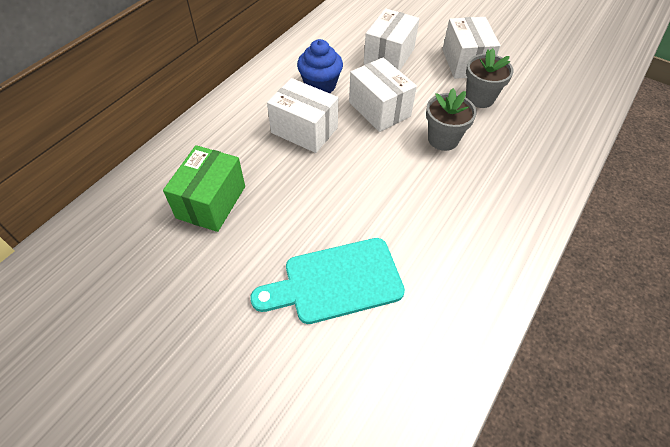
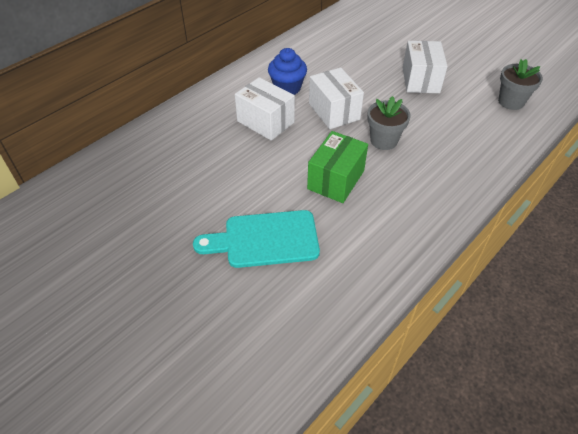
camera: 10 degrees right, 5 degrees down
(211, 202) = (177, 169): green box -> green box (336, 180)
(389, 56) = (353, 69): white box -> none
(480, 98) = (426, 110): grey flower pot -> grey flower pot (511, 102)

